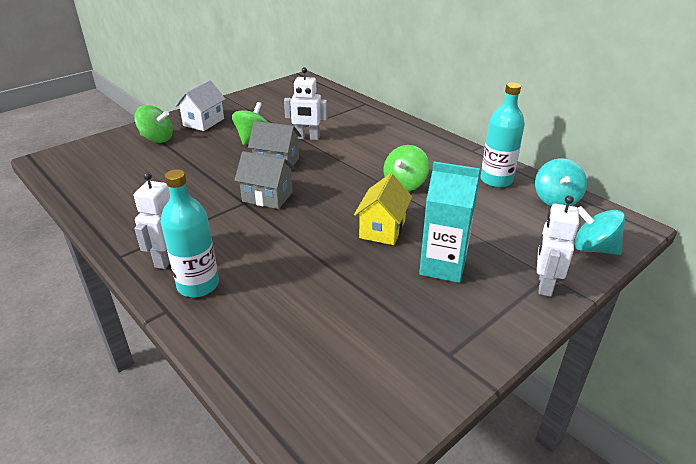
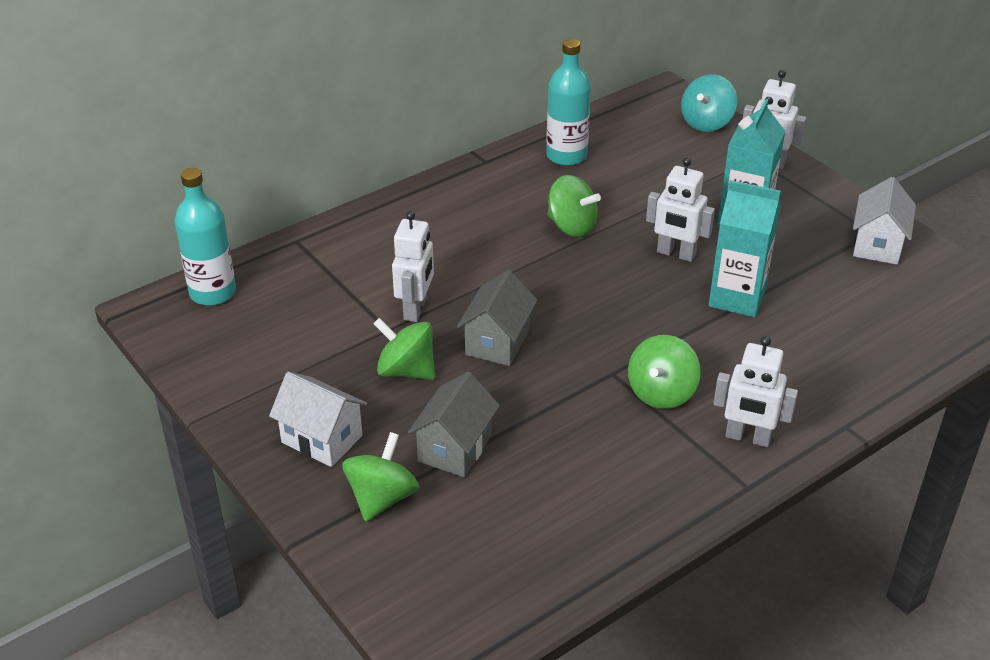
camera: 85 degrees left, 5 degrees up
(198, 285) = (797, 404): turquoise bottle -> turquoise bottle (213, 293)
(221, 222) = (661, 393): none -> green spinning top
(267, 197) = (597, 350): grey house -> grey house (455, 448)
(329, 258) = (737, 298): none -> turquoise carton
(382, 229) = (676, 254): yellow house -> white robot
(428, 356) = (877, 245): none -> white house
(556, 200) = (613, 124): turquoise spinning top -> none

